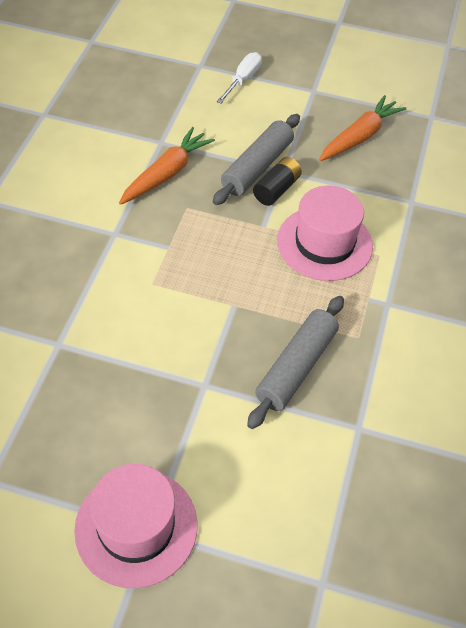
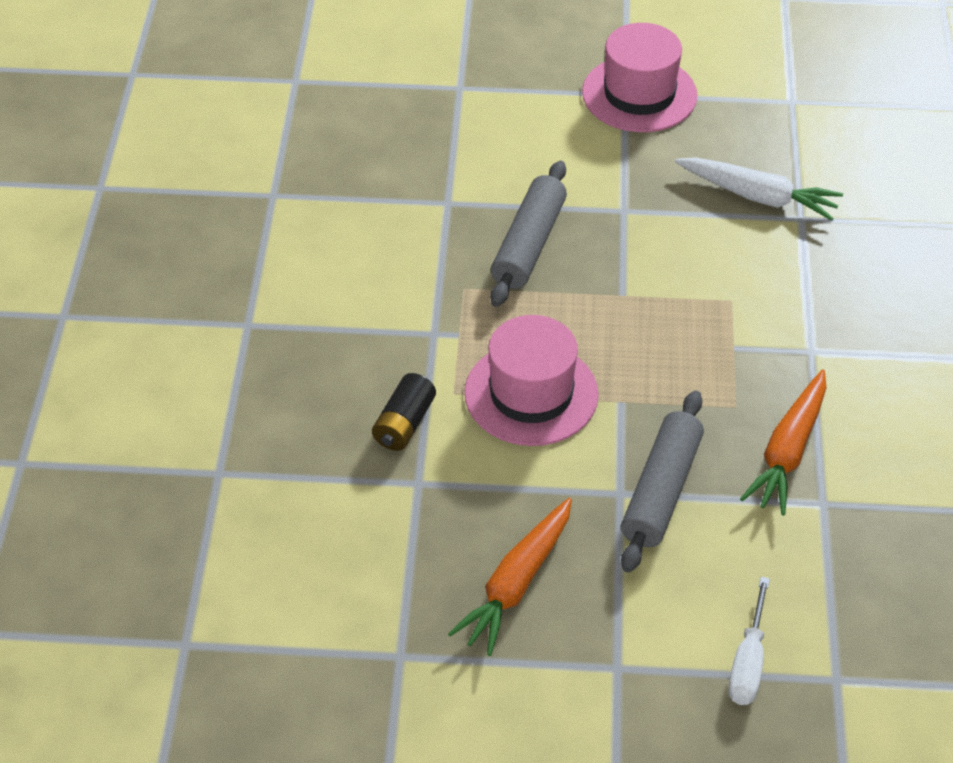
camera: 170 degrees right, 5 degrees down
(82, 373) = (758, 196): none -> white carrot
(276, 189) = (620, 460): black battery -> black battery (404, 424)

